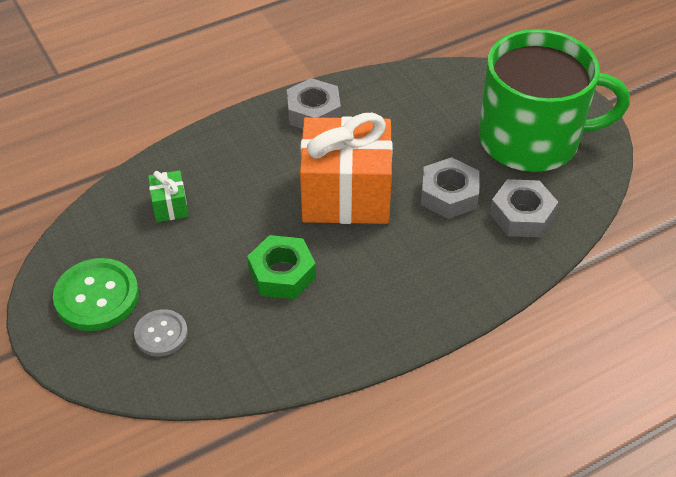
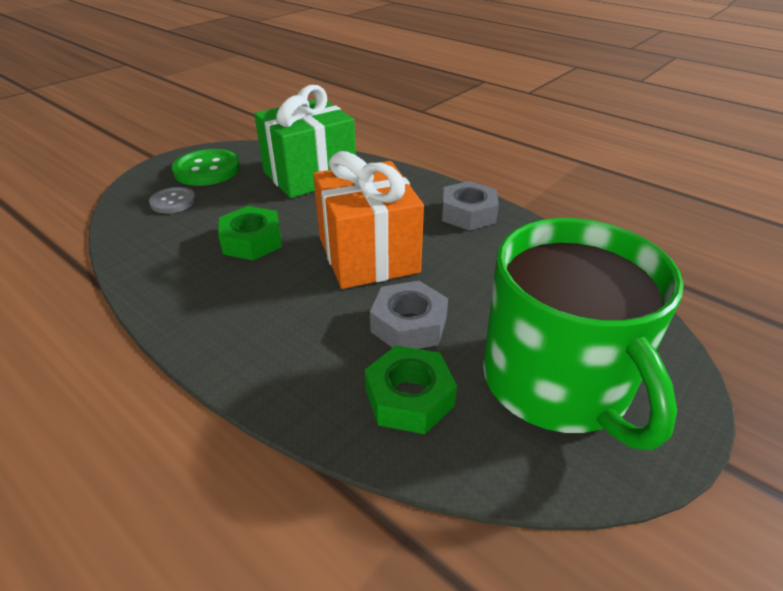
camera: 70 degrees right, 10 degrees down
(170, 206) = (309, 175): green gift -> green gift, size x2.35
(522, 215) = (409, 398): grey nut -> green nut

